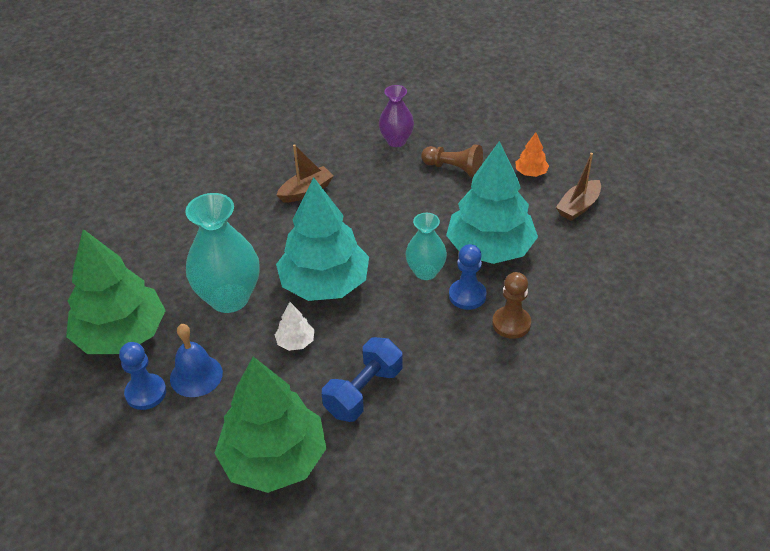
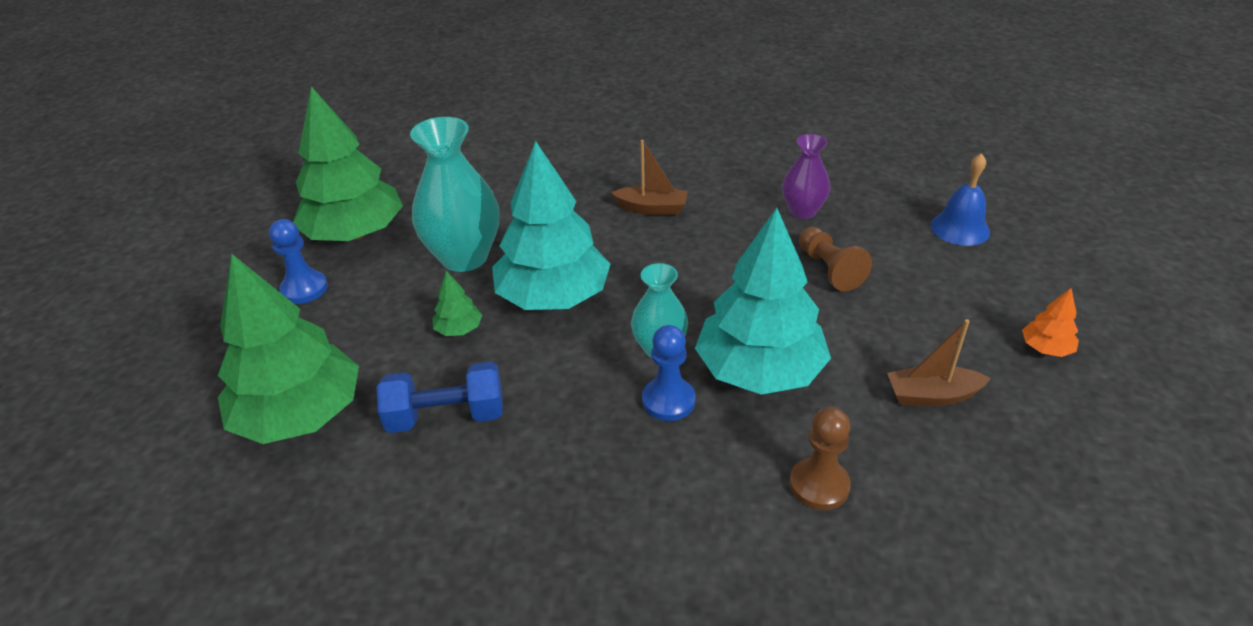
camera: 45 degrees right, 5 degrees down
(196, 375) = (353, 301): blue bell -> blue bell (960, 228)
(295, 342) = (459, 329): white tree -> green tree
(511, 323) = (674, 463): brown pawn -> brown pawn (819, 485)
(531, 172) = (918, 324): orange tree -> orange tree (1046, 348)

